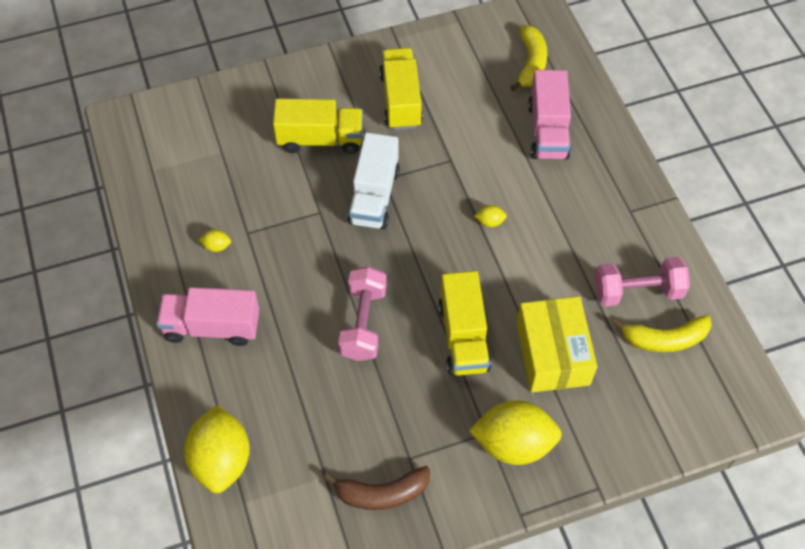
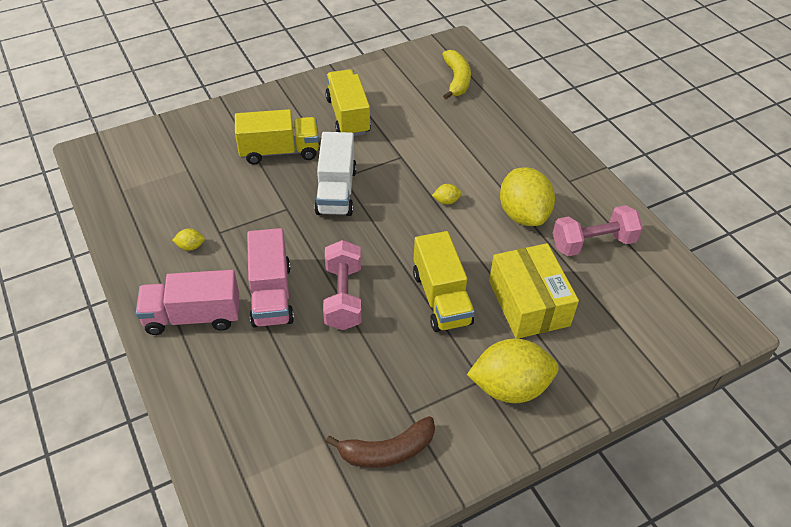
camera: 10 degrees left, 10 degrees down
(221, 460) = (215, 440): yellow lemon -> yellow lemon (523, 214)
(547, 131) = (482, 127): pink truck -> pink truck (271, 294)
(664, 339) = (628, 279): yellow banana -> none

